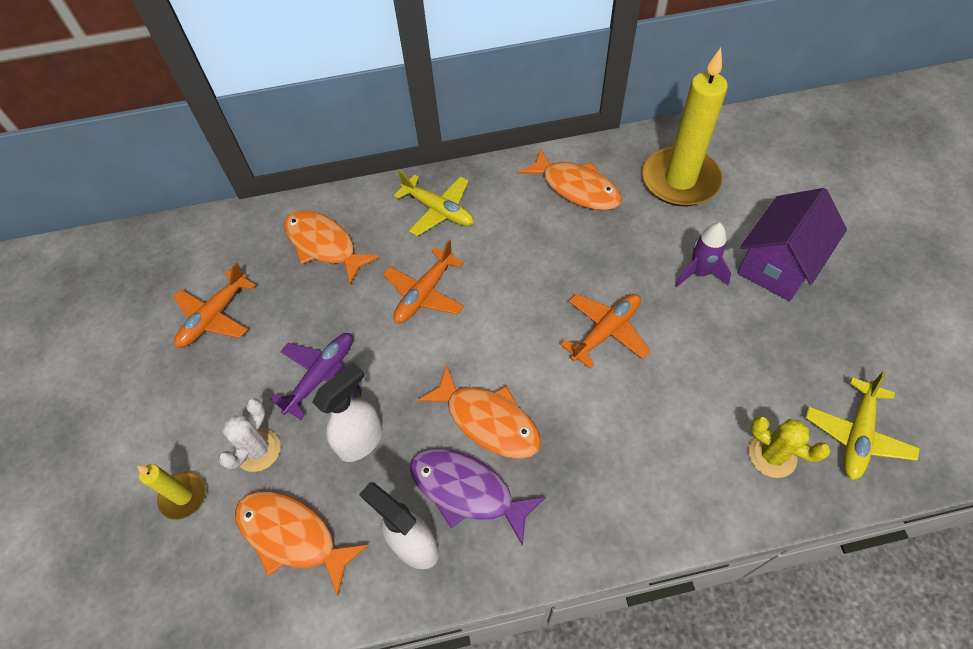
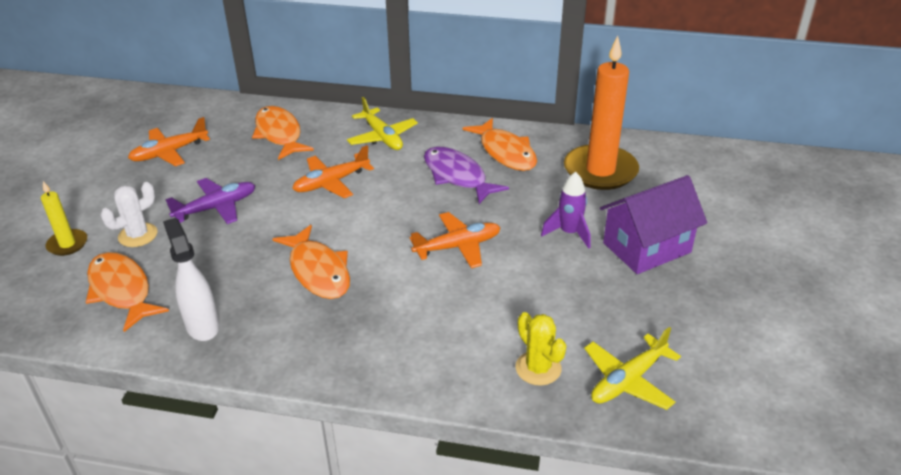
camera: 20 degrees right, 20 degrees down
(361, 441) = (214, 253): white spray bottle -> none
(467, 491) = (268, 307): purple fish -> purple fish (457, 176)
(680, 180) = (600, 171): yellow candle -> orange candle

